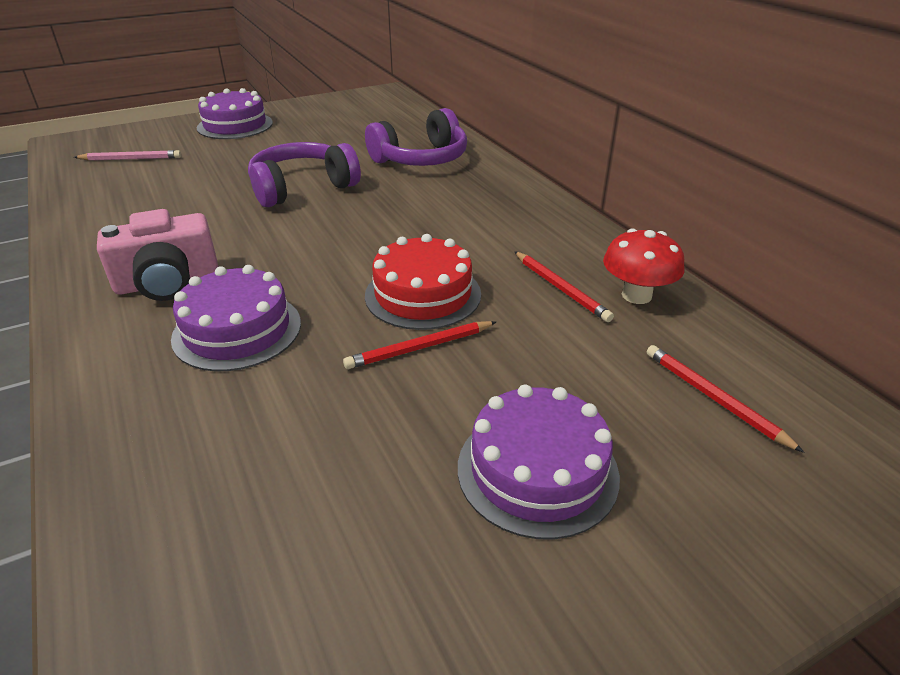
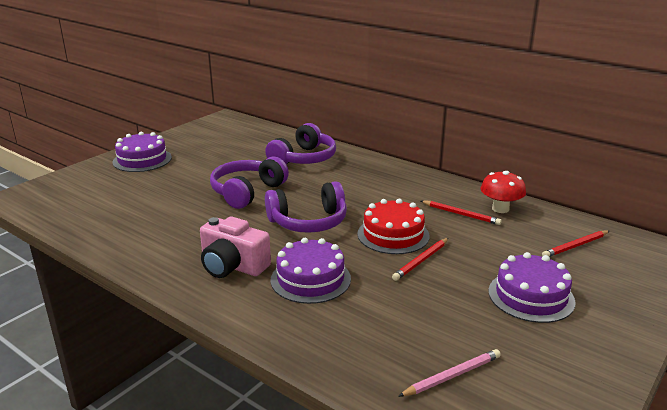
camera: 25 degrees left, 10 degrees down
(131, 159) = (92, 198): pink pencil -> pink pencil (452, 376)
(168, 283) = (232, 266): pink camera -> pink camera turned 75 degrees clockwise
(329, 246) = (308, 222): none -> purple headphones
(714, 398) = (575, 246): red pencil -> red pencil turned 60 degrees counterclockwise

